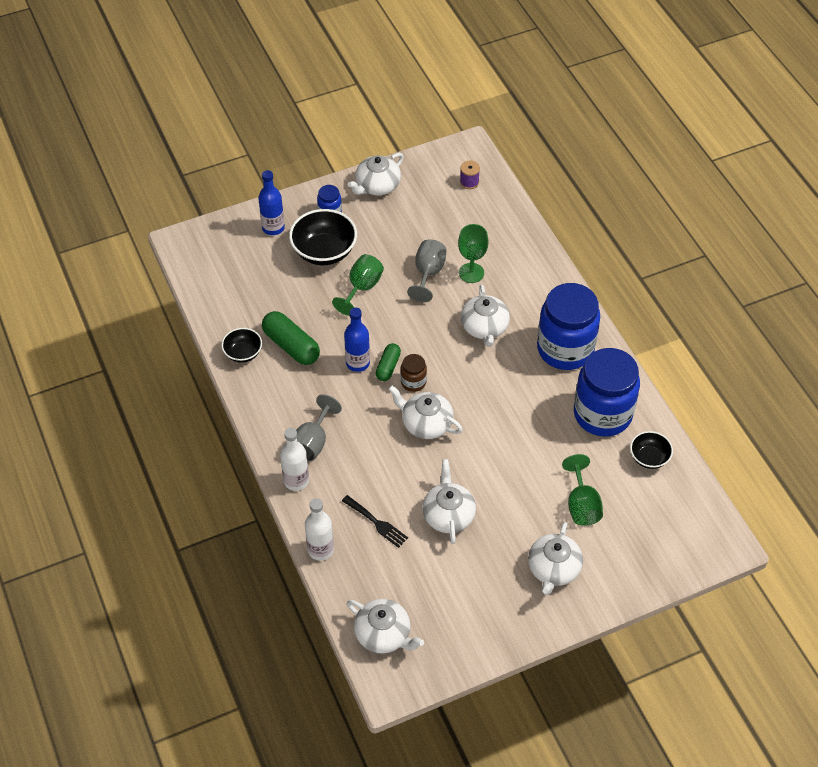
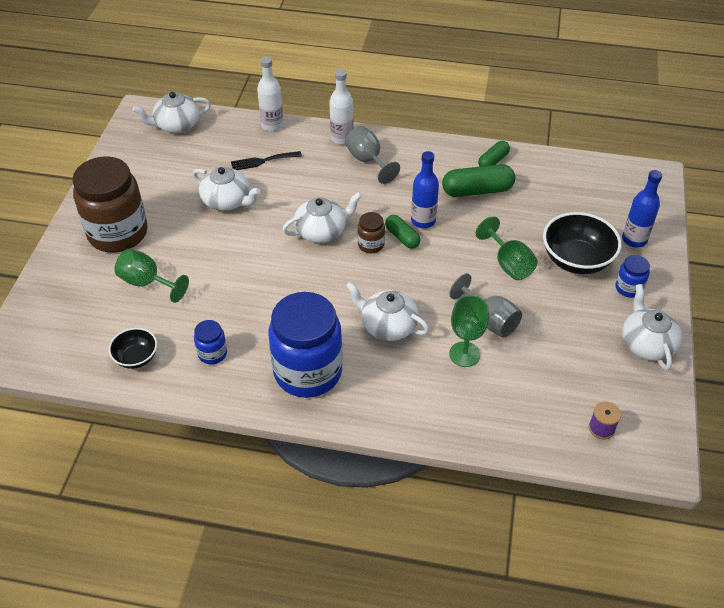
camera: 125 degrees right, 5 degrees down
(243, 353) = (493, 161): black bowl -> green capsule
(553, 569) = (118, 233): white teapot -> brown jar
(602, 414) = (212, 353): blue jar -> blue jar, size x0.44

